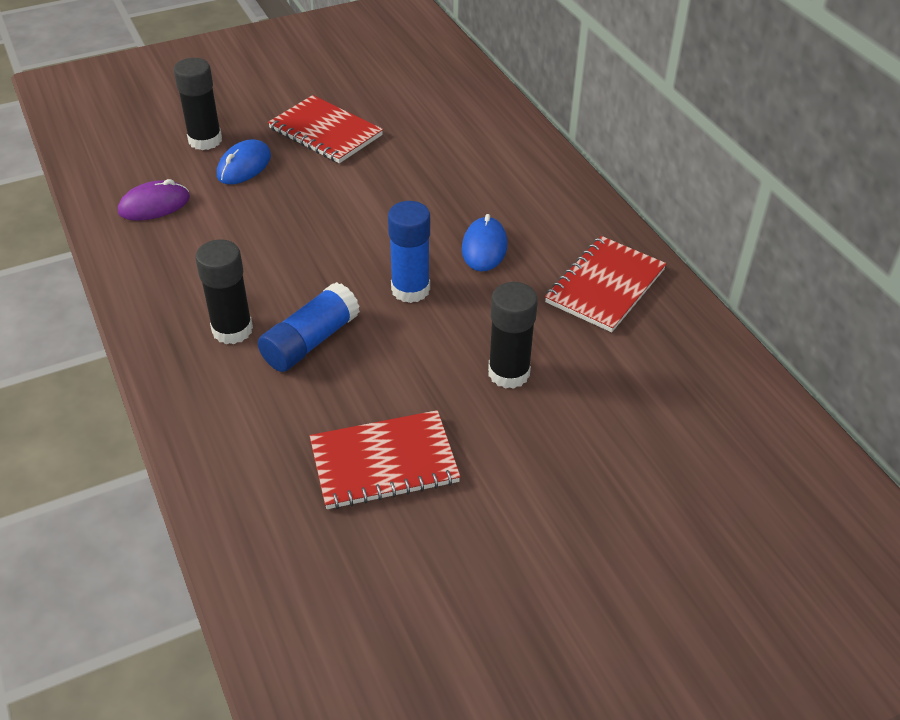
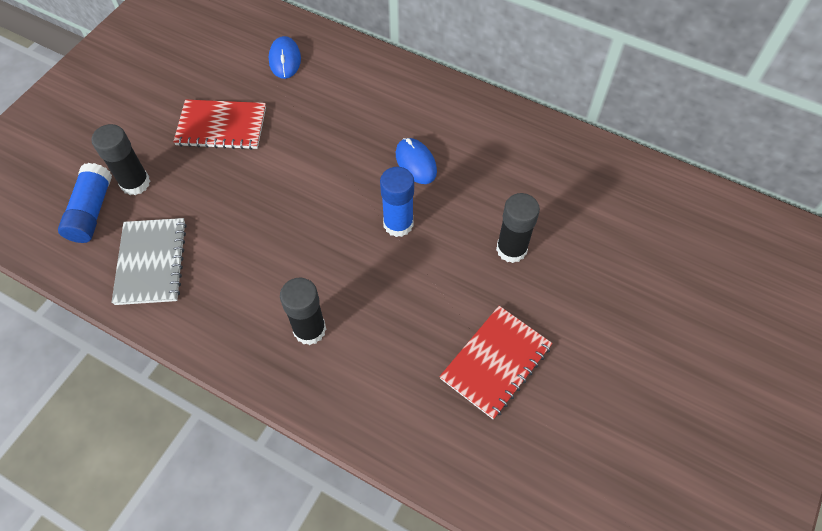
camera: 35 degrees left, 15 degrees up
(154, 205) = (151, 262): purple mouse -> grey notebook
(244, 166) = (188, 189): blue mouse -> blue mouse (285, 60)
(310, 341) = (370, 304): blue glue stick -> blue glue stick (91, 211)
(605, 286) = (512, 149): red notebook -> none

